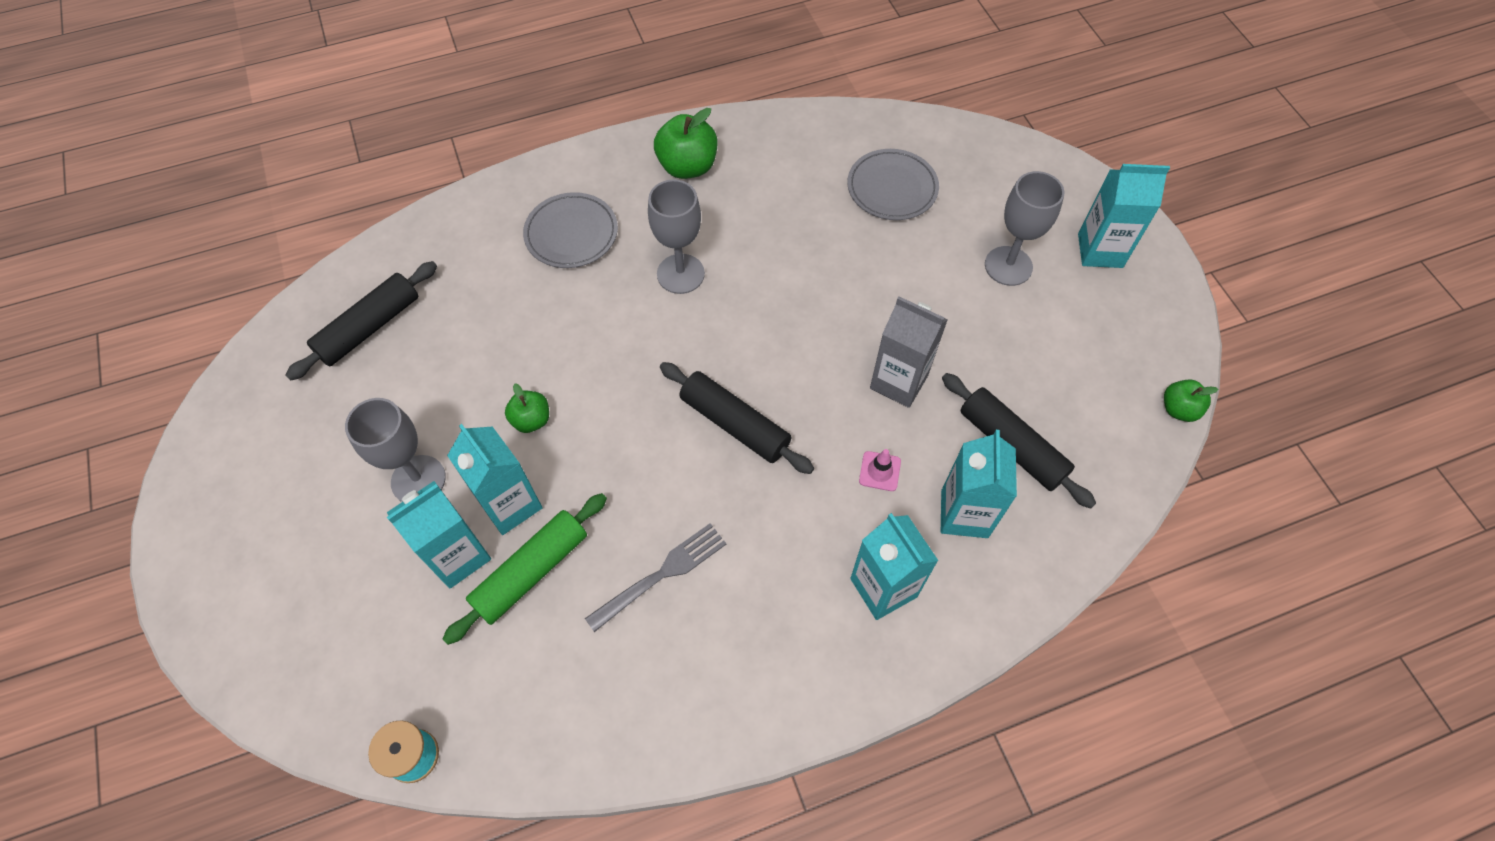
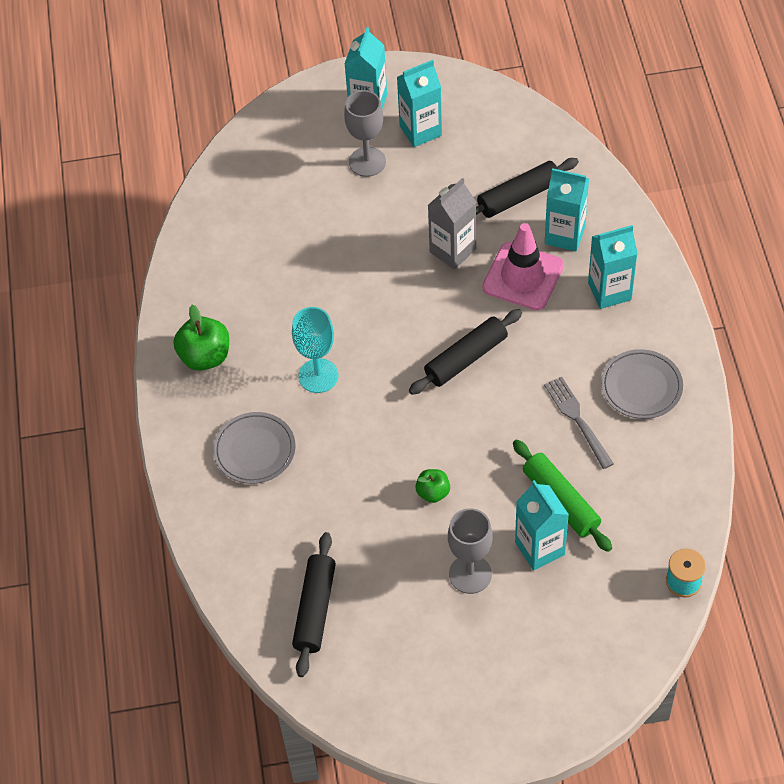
camera: 75 degrees left, 5 degrees down
(369, 328) = (315, 609): black rolling pin -> black rolling pin turned 45 degrees clockwise
(510, 504) = (504, 511): turquoise carton -> turquoise carton (420, 130)
(680, 274) = (318, 376): grey goblet -> turquoise goblet
(879, 471) = (523, 276): pink traffic cone -> pink traffic cone, size x2.41
(892, 188) = (271, 218): grey plate -> grey plate (641, 387)
(1178, 409) = (510, 97): green apple -> none

